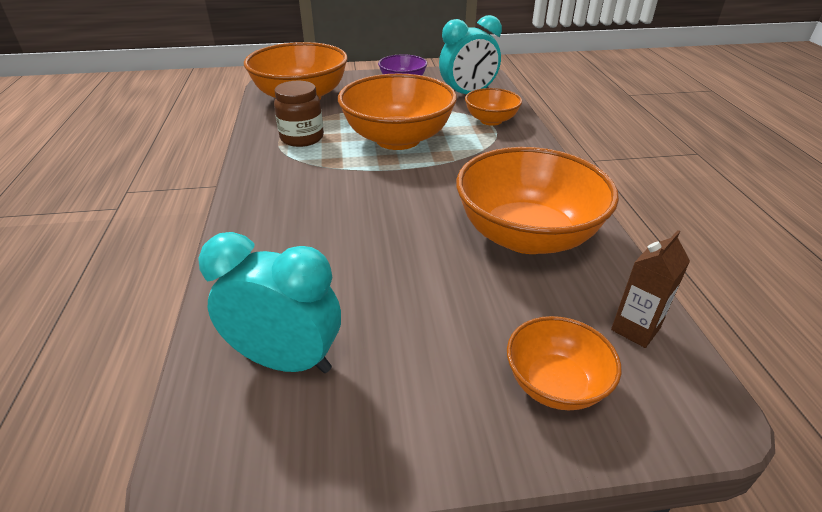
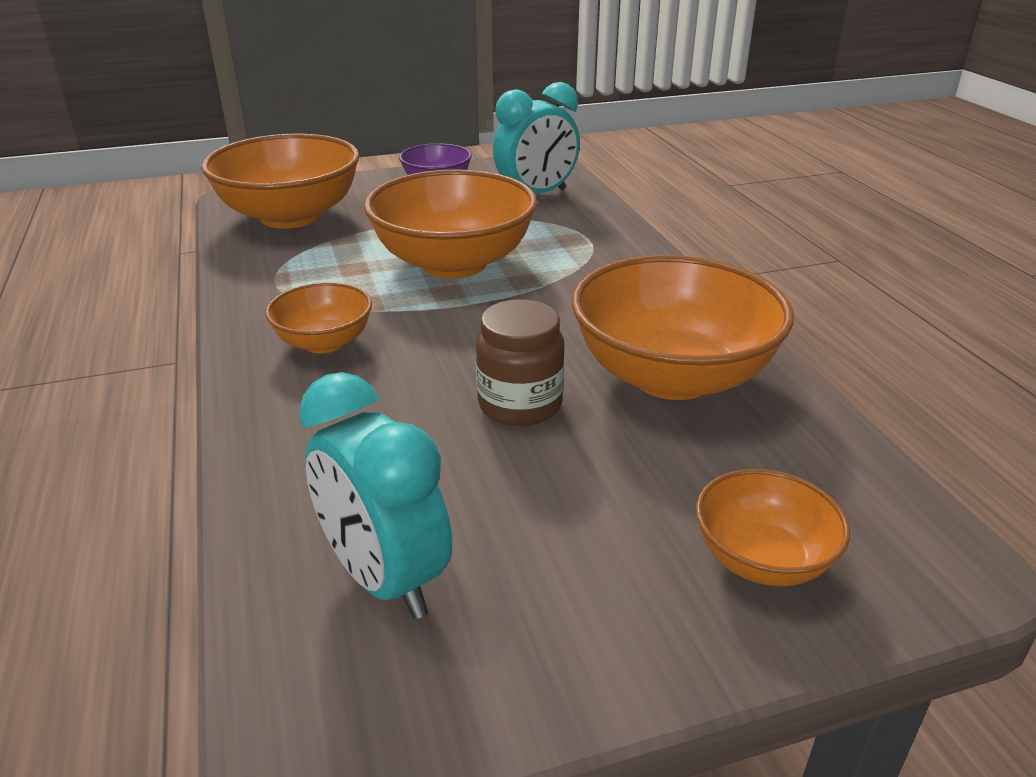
camera: 10 degrees left, 5 degrees down
(286, 360) = (385, 578): turquoise clock -> turquoise clock turned 135 degrees counterclockwise
(302, 138) = (310, 273): brown jar -> brown jar (520, 405)
(491, 120) = (579, 228): orange bowl -> orange bowl (324, 342)
(635, 329) = (845, 479): brown carton -> none

